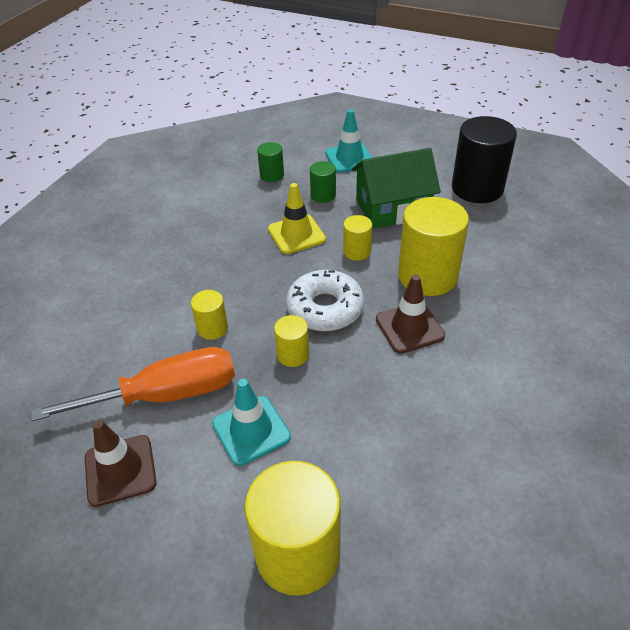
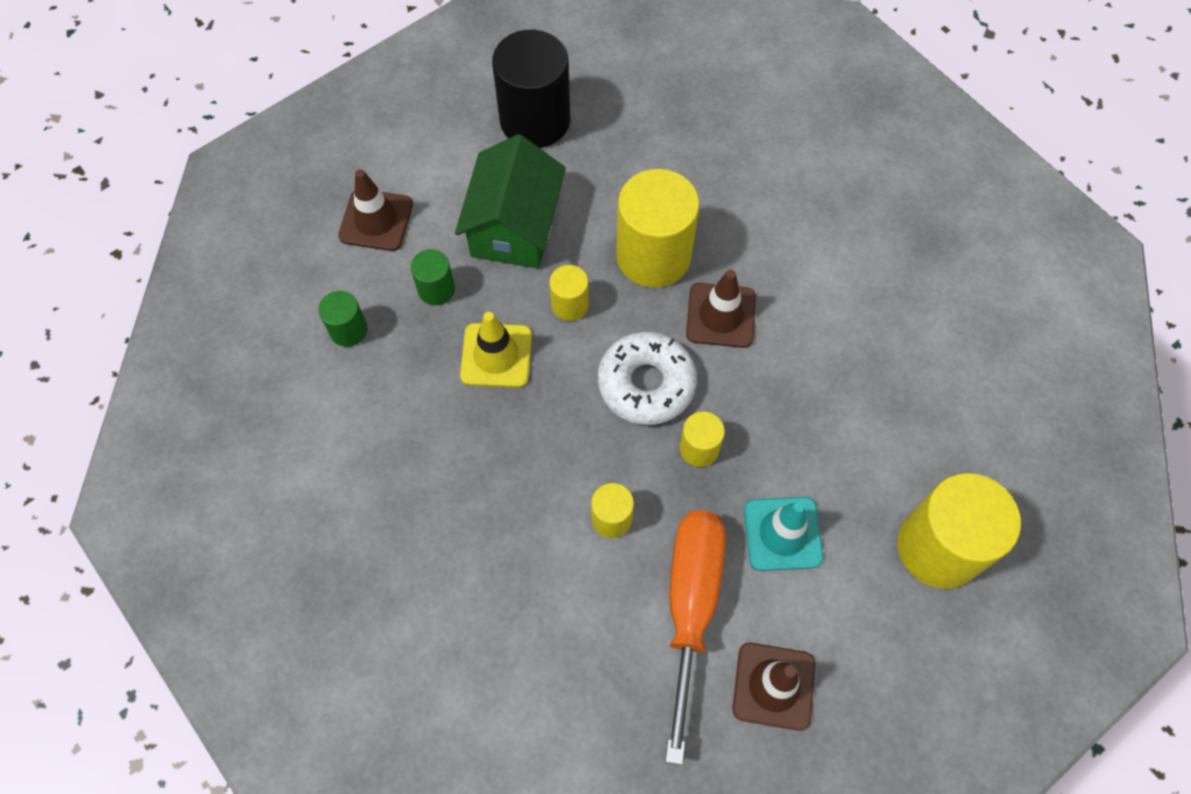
camera: 65 degrees left, 20 degrees up
(349, 158) = (376, 220): turquoise traffic cone -> brown traffic cone

